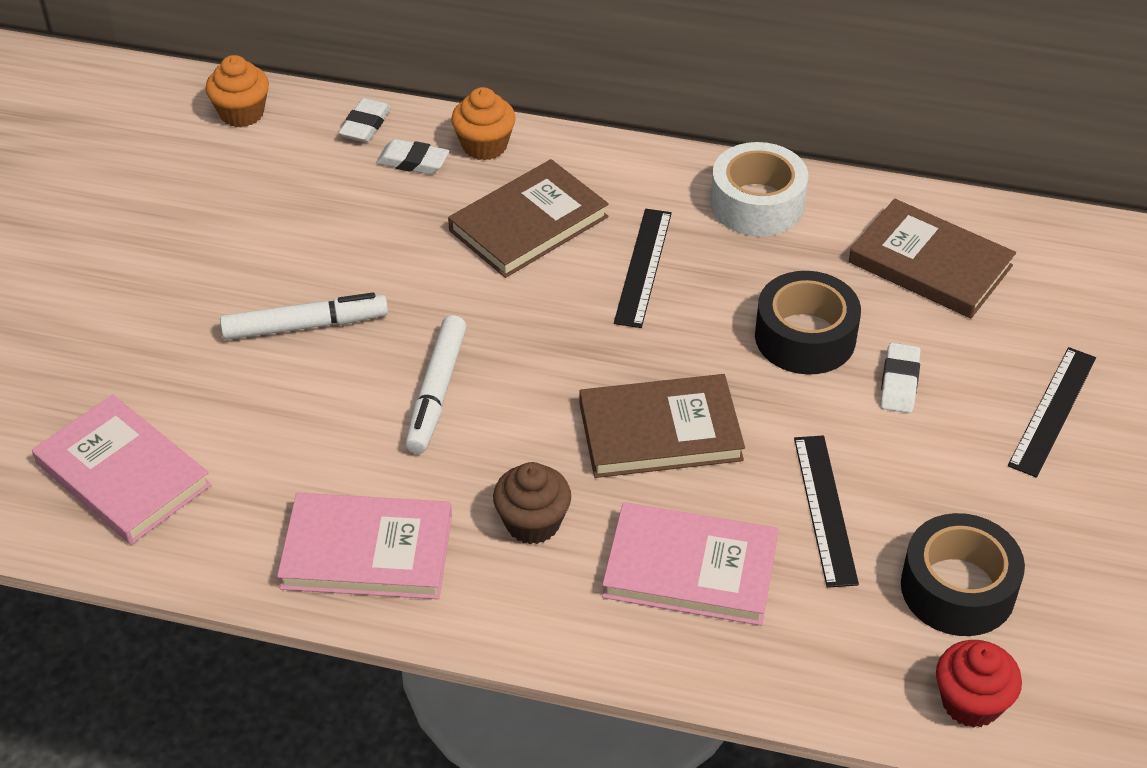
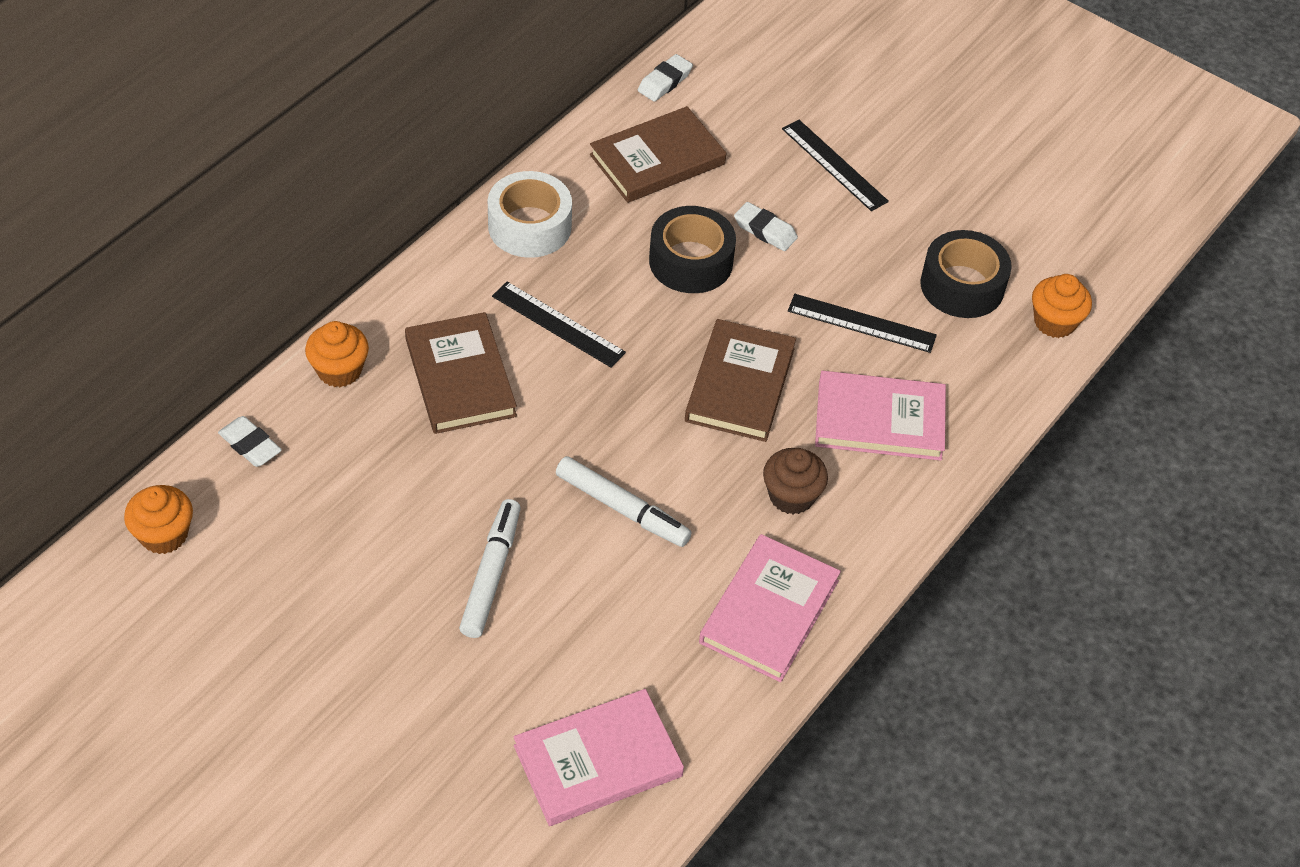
camera: 70 degrees left, 5 degrees up
(413, 162) = (326, 428): white eraser -> white eraser (665, 82)
(690, 569) = (879, 420): pink book -> pink book turned 60 degrees clockwise
(971, 702) = (1054, 322): red cupcake -> orange cupcake

